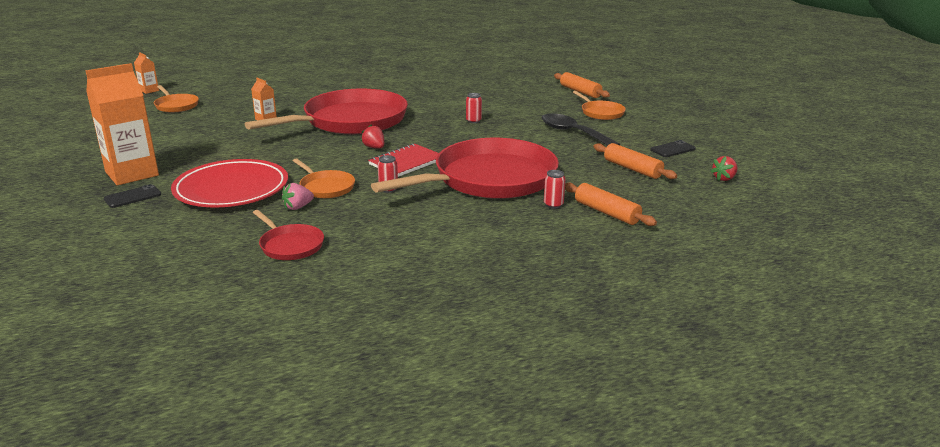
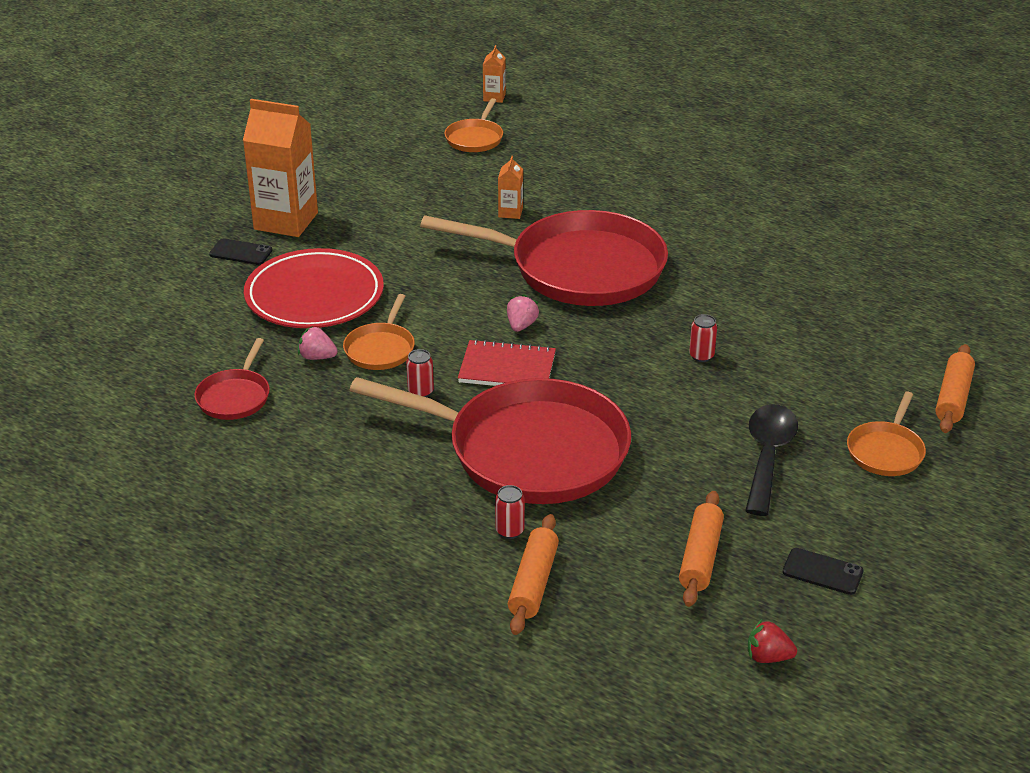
camera: 55 degrees right, 10 degrees up
(374, 147) = (521, 325): red strawberry -> pink strawberry

